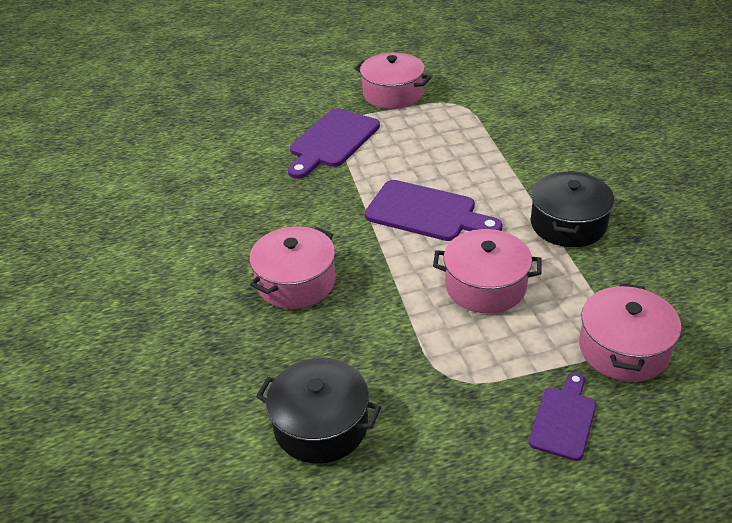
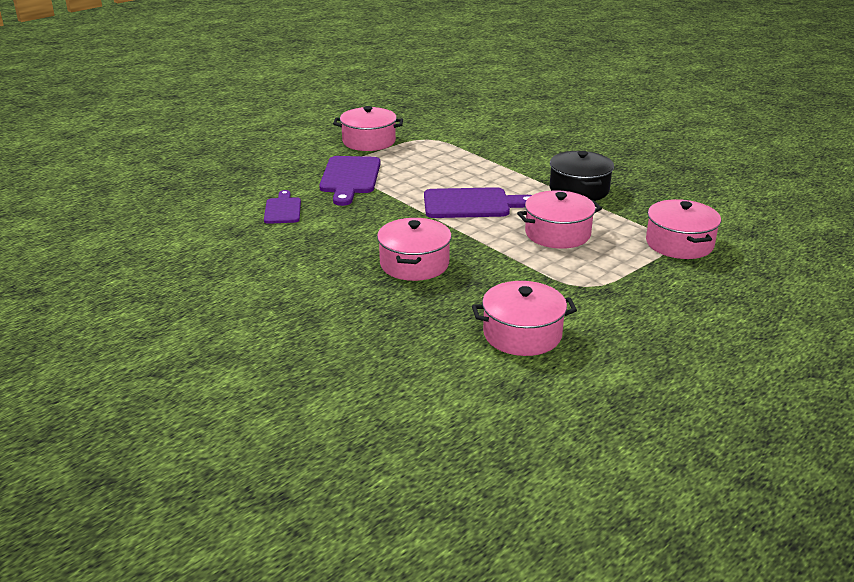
camera: 30 degrees left, 10 degrees down
(321, 425) = (522, 334): black pot -> pink pot
(564, 419) = (678, 286): purple cutting board -> purple cutting board (283, 209)

